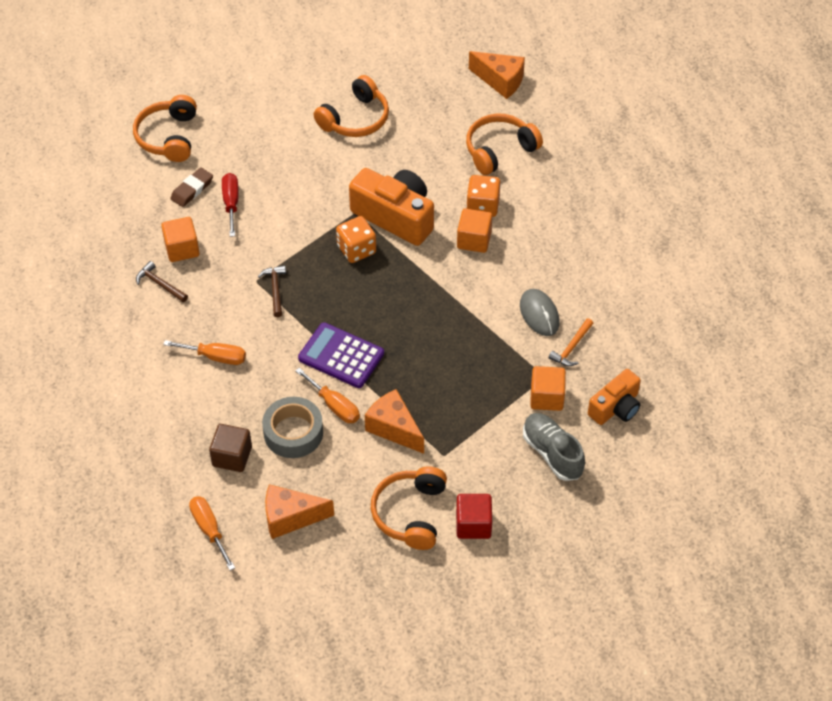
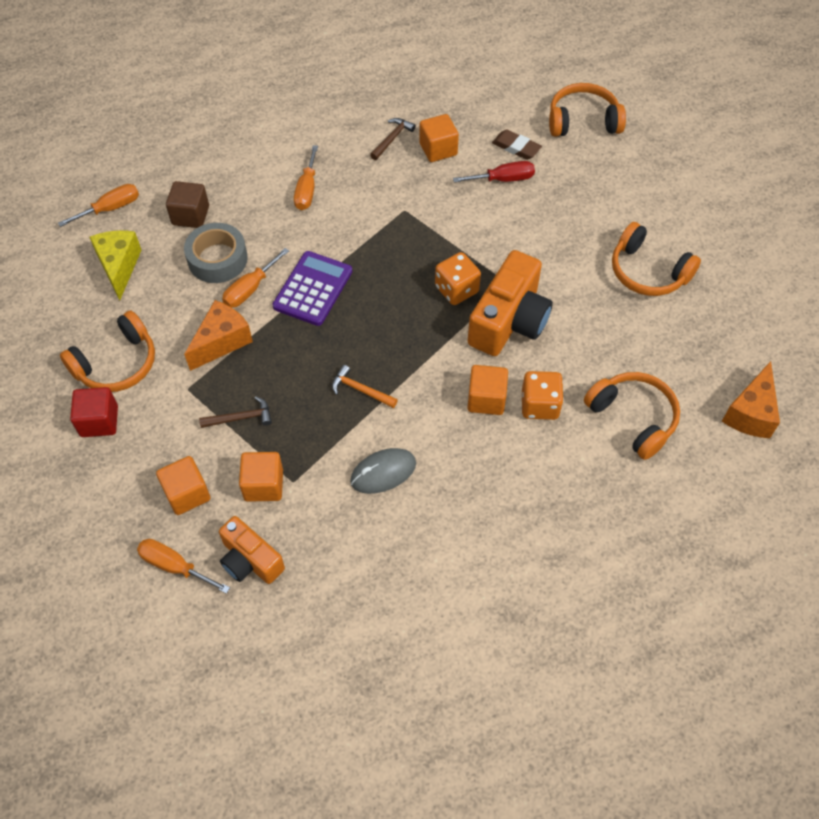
camera: 85 degrees right, 5 degrees up
(275, 289) = (394, 226): brown hammer -> brown hammer (241, 418)
(290, 518) = (119, 267): orange cheese -> yellow cheese
(410, 513) = (117, 364): orange headphones -> orange headphones turned 135 degrees clockwise
(552, 453) = (187, 494): grey shoe -> orange cube
(571, 347) = (336, 509): orange hammer -> orange hammer (360, 390)
(620, 461) = (174, 566): none -> orange screwdriver

